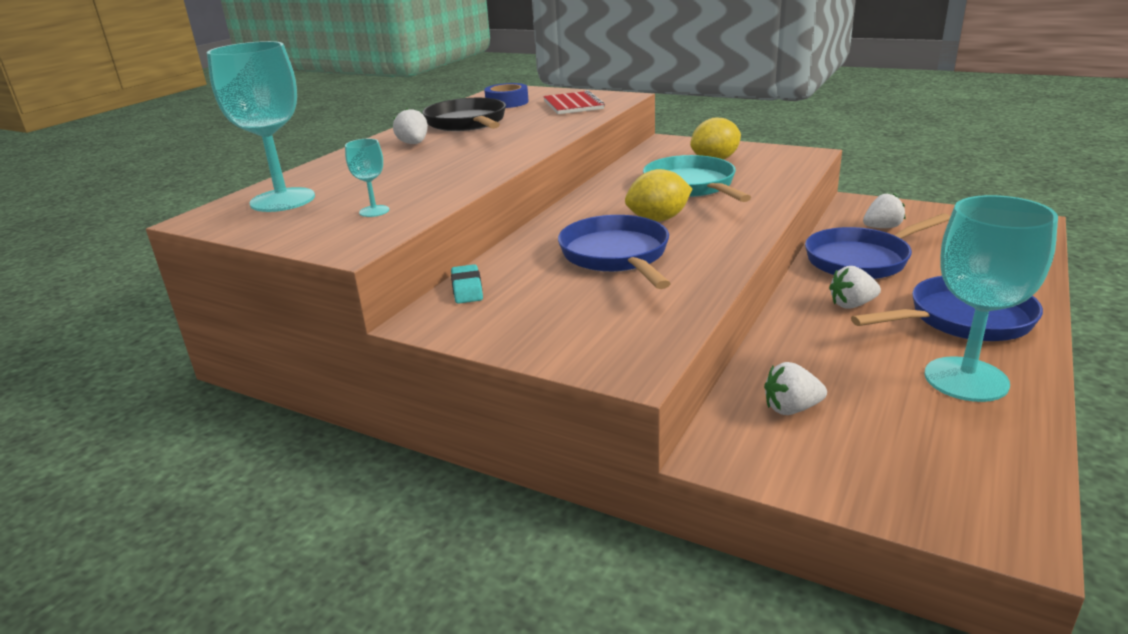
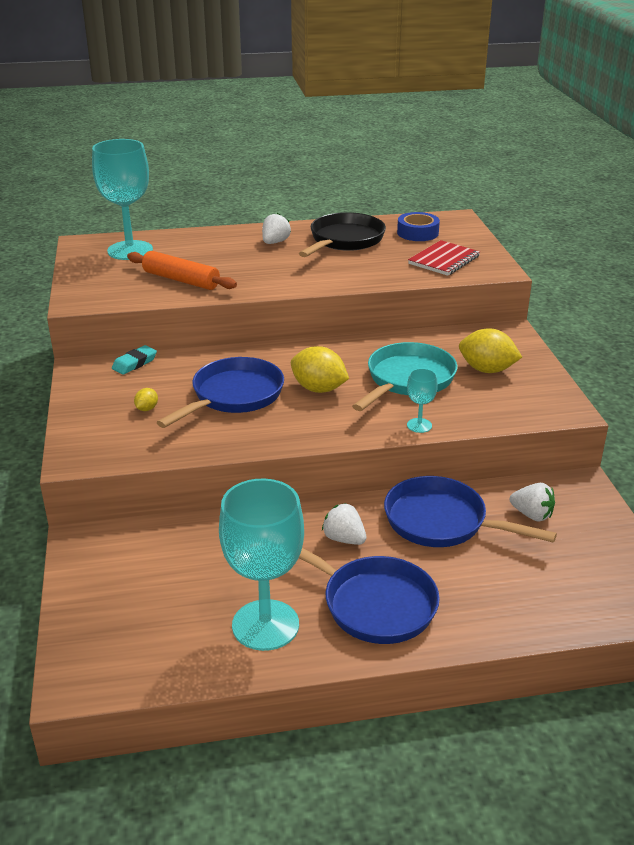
camera: 50 degrees right, 5 degrees up
(374, 211) = (137, 284): turquoise goblet -> turquoise goblet (419, 425)
(409, 191) = (181, 280): none -> orange rolling pin
(578, 303) = (147, 409): none -> yellow lemon
(791, 409) = (157, 553): white strawberry -> none

